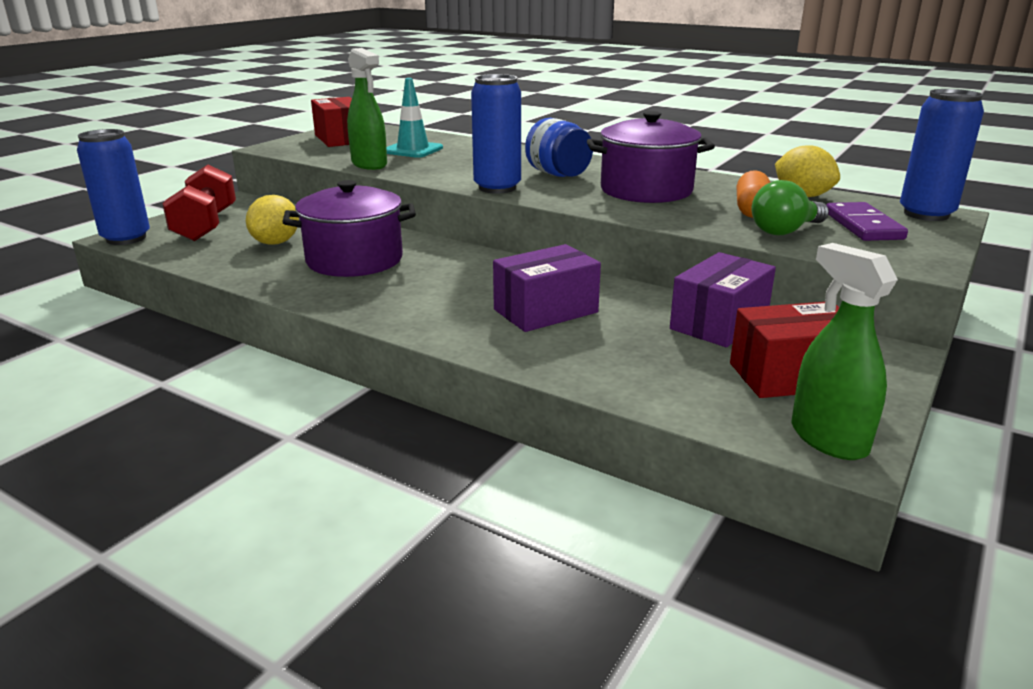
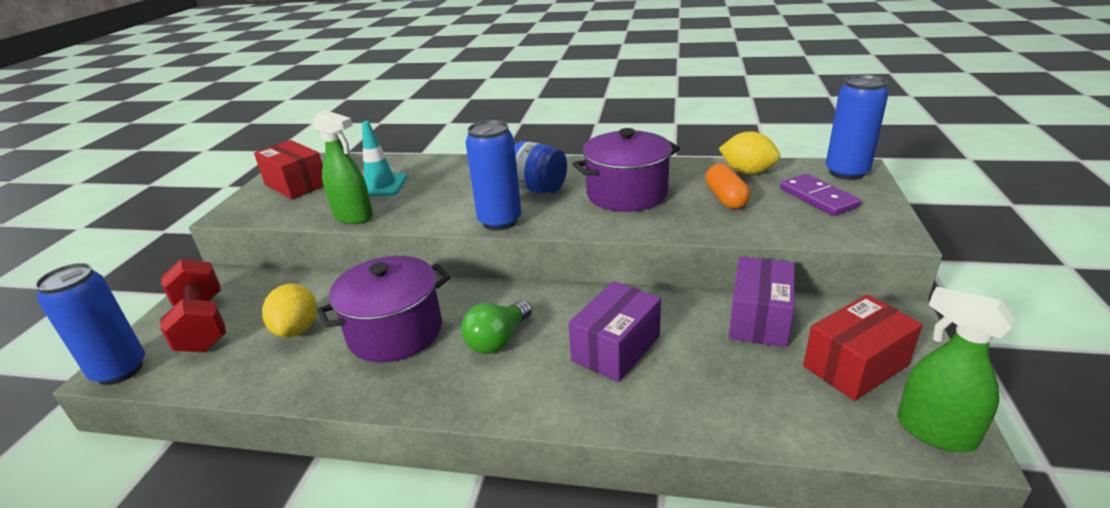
camera: 20 degrees left, 5 degrees up
(785, 231) = (771, 219): green light bulb -> green light bulb (498, 340)

